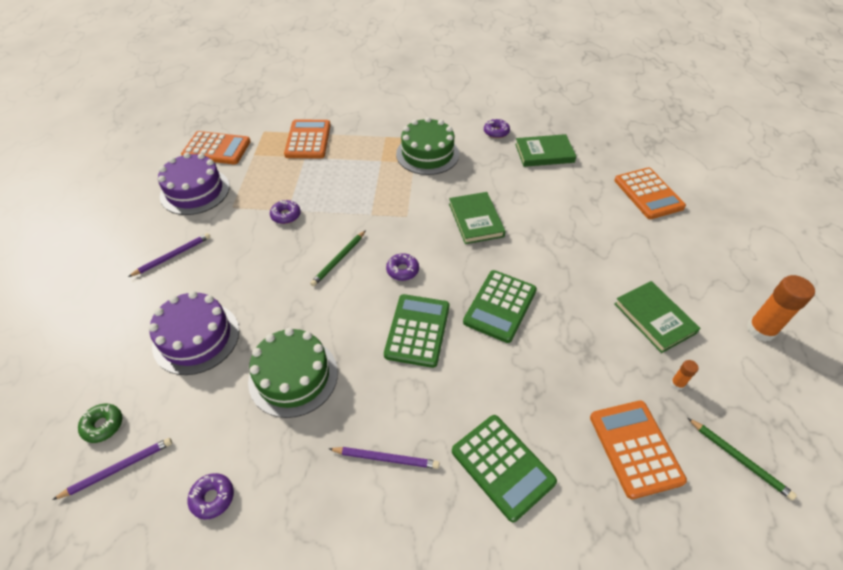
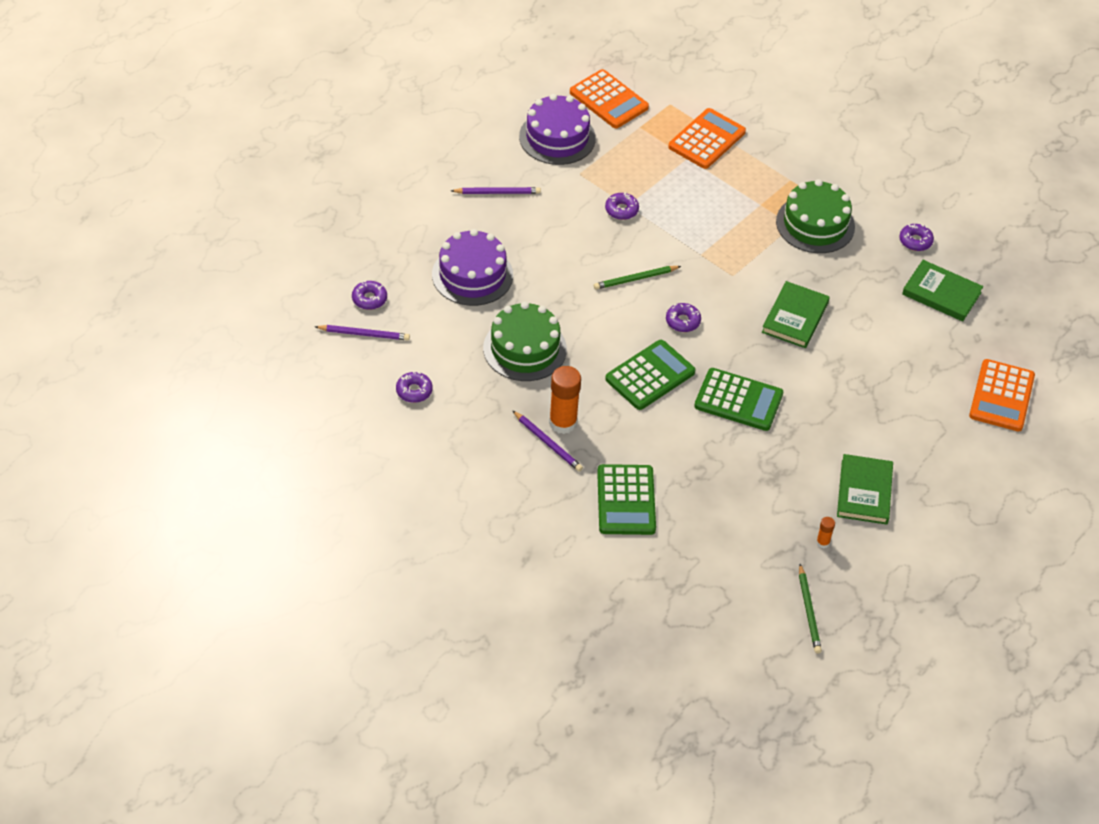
camera: 35 degrees right, 0 degrees up
(103, 425) = (369, 299): green donut -> purple donut
(500, 306) = (738, 400): green calculator -> green calculator turned 135 degrees counterclockwise
(635, 448) = (737, 554): orange calculator -> none
(761, 330) = (949, 558): orange glue stick -> orange glue stick (563, 423)

